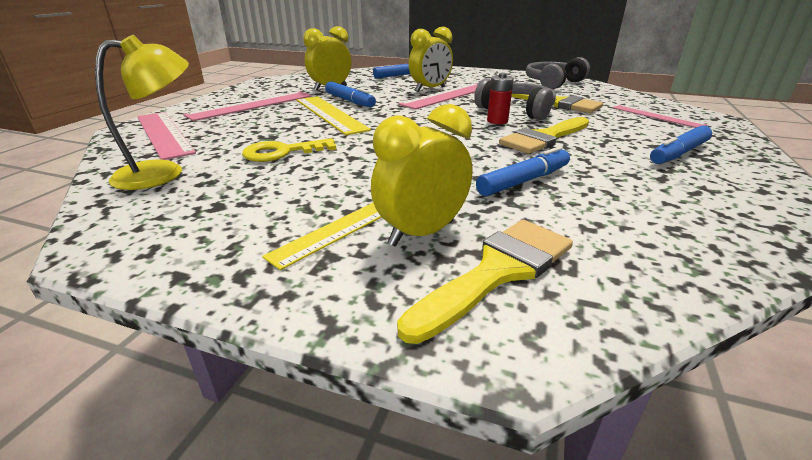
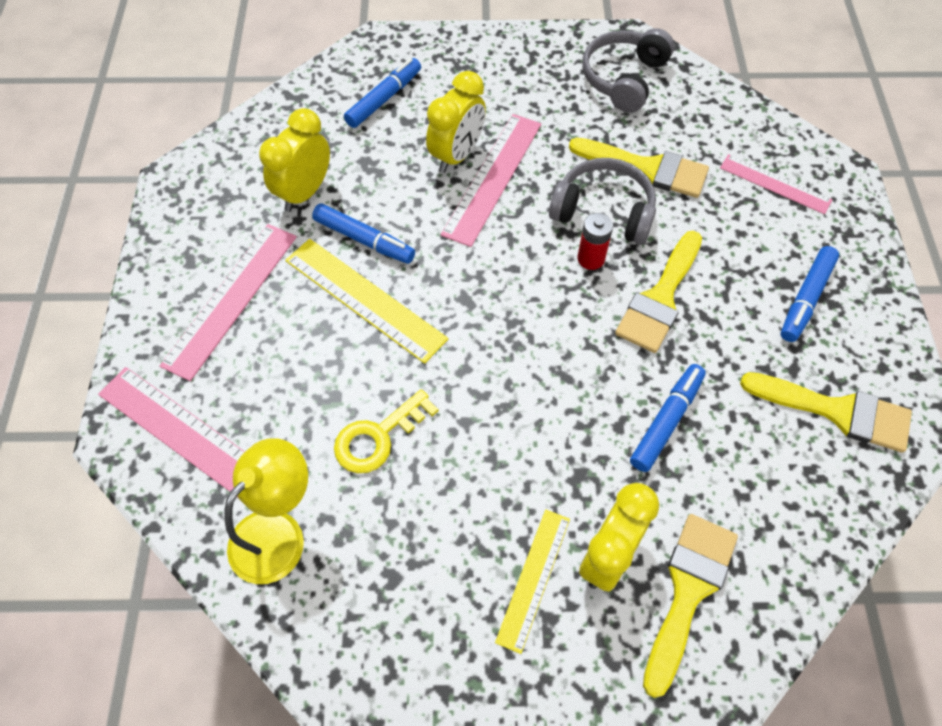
camera: 20 degrees left, 30 degrees up
(708, 202) = (837, 411): none -> yellow brush

